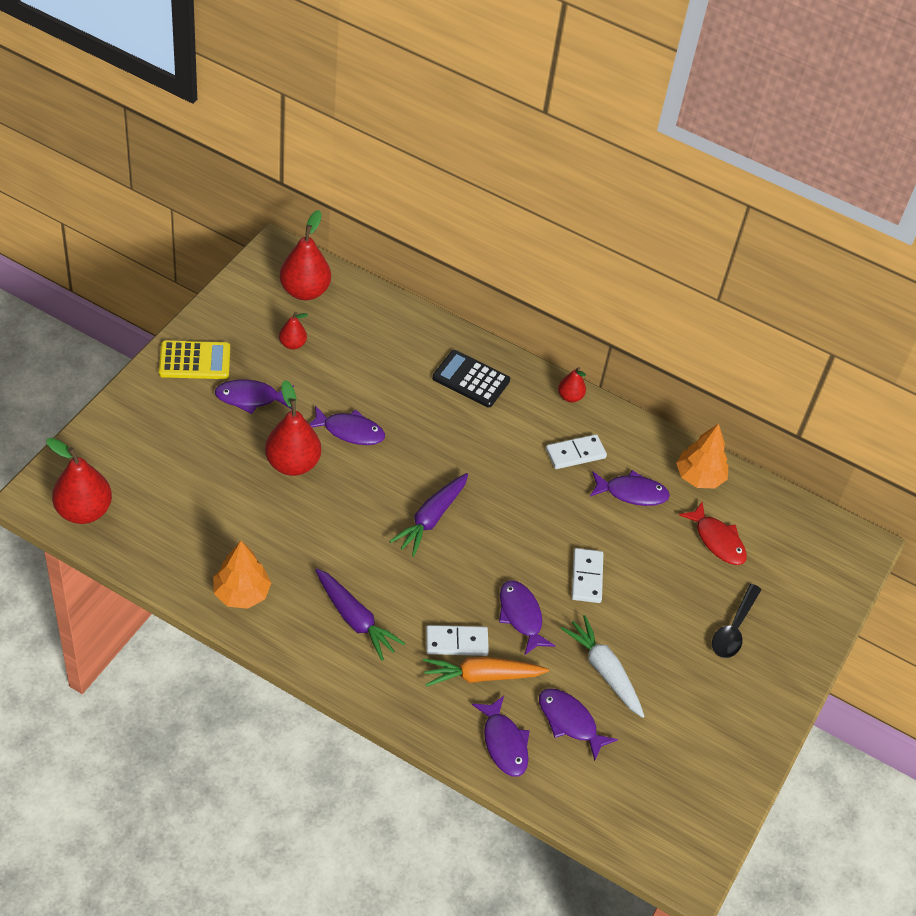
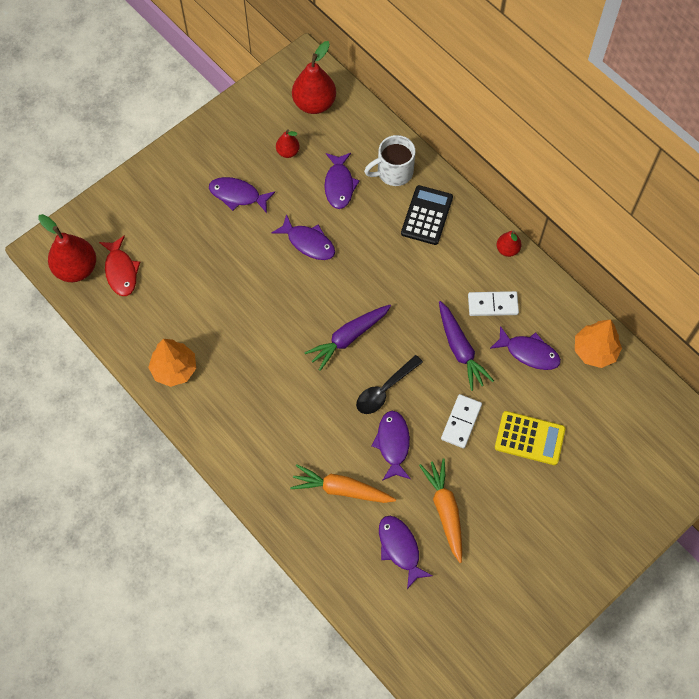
camera: 25 degrees right, 15 degrees up
(195, 361) = (204, 152): yellow calculator -> yellow calculator (529, 438)
(292, 463) = (252, 262): red pear -> none
(355, 619) = (256, 413): purple carrot -> purple carrot (460, 349)
(418, 343) = (393, 172): none -> white mug
(456, 642) = (331, 454): white domino -> none
(471, 379) = (426, 215): black calculator -> black calculator turned 60 degrees clockwise
(504, 743) = (339, 553): purple fish -> purple fish (339, 185)
(604, 671) = (445, 511): white carrot -> orange carrot
(717, 540) = (588, 415): red fish -> red fish (121, 271)
(733, 629) = (571, 501): black spoon -> black spoon (384, 390)

